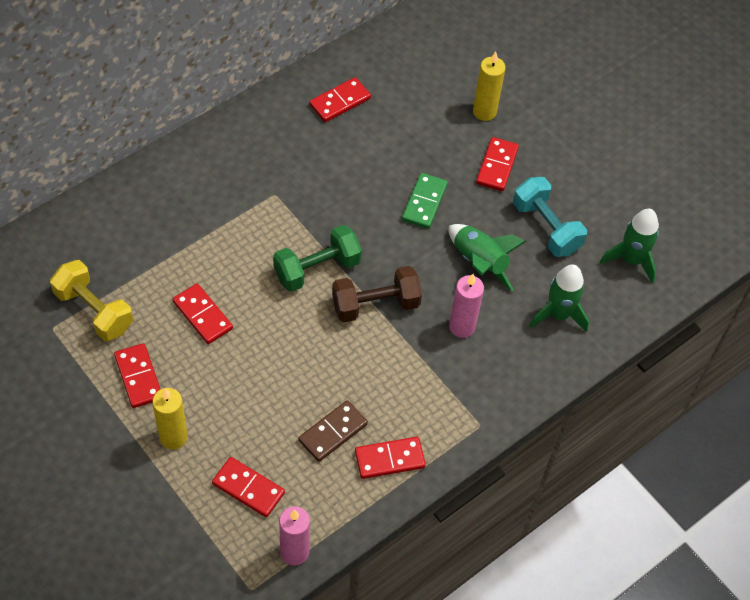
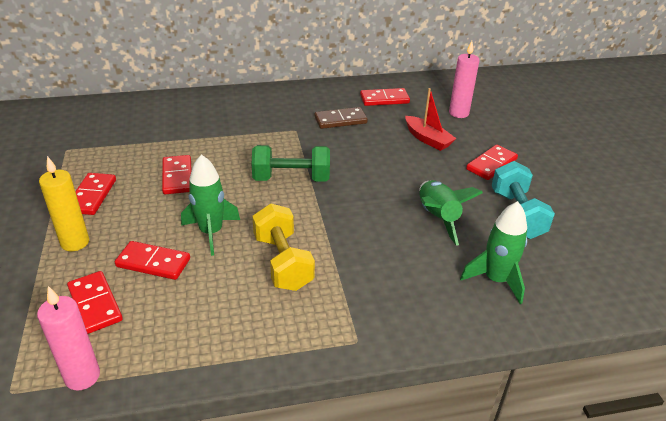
camera: 30 degrees right, 20 degrees down
(94, 311) = (104, 150): yellow dumbbell -> yellow dumbbell (283, 262)
(333, 432) = (209, 291): brown domino -> brown domino (340, 120)
(375, 305) = (322, 215): brown dumbbell -> none
(389, 459) = (243, 334): red domino -> red domino (153, 263)
(418, 152) = (427, 139): none -> red boat
(424, 202) = (412, 167): green domino -> none
(462, 326) = (391, 256): pink candle -> pink candle (458, 113)
(484, 112) = (499, 133): yellow candle -> none
(631, 260) = (596, 264): green rocket -> green rocket (211, 232)

